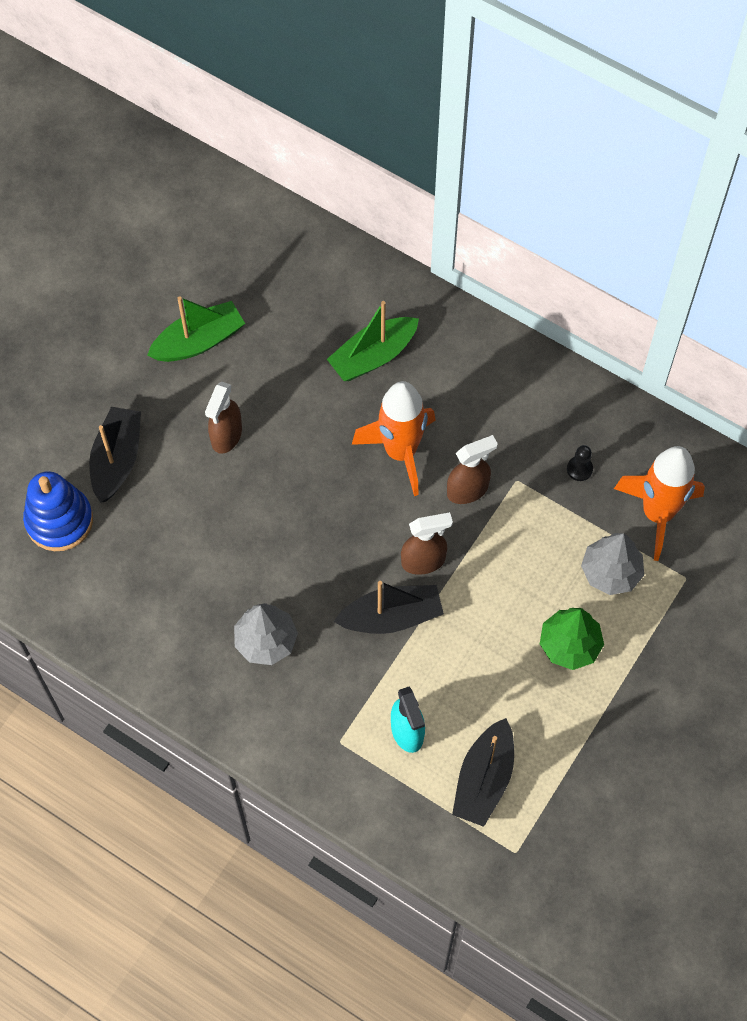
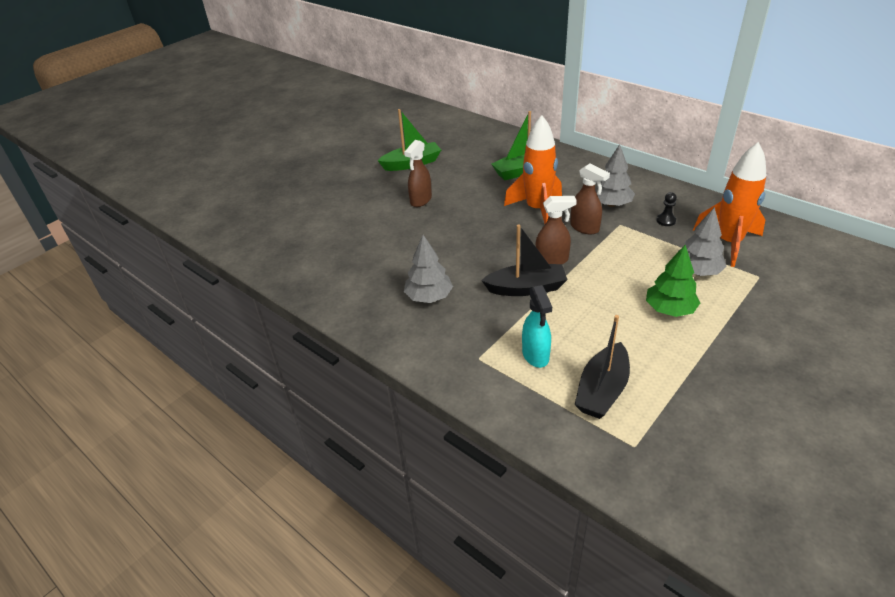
camera: 10 degrees right, 25 degrees down
(59, 520) = (300, 233): blue stacking toy -> none
(117, 459) = (347, 208): black boat -> none
(468, 490) = (585, 228): brown spray bottle -> brown spray bottle turned 60 degrees clockwise
(506, 434) = (611, 204): none -> grey tree

